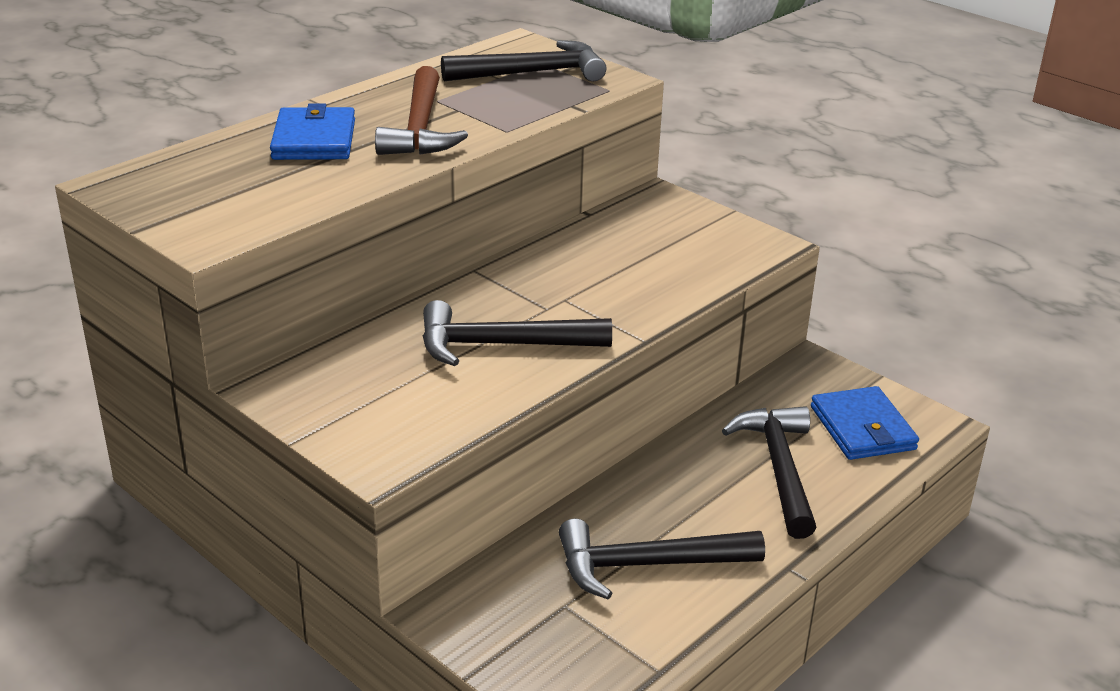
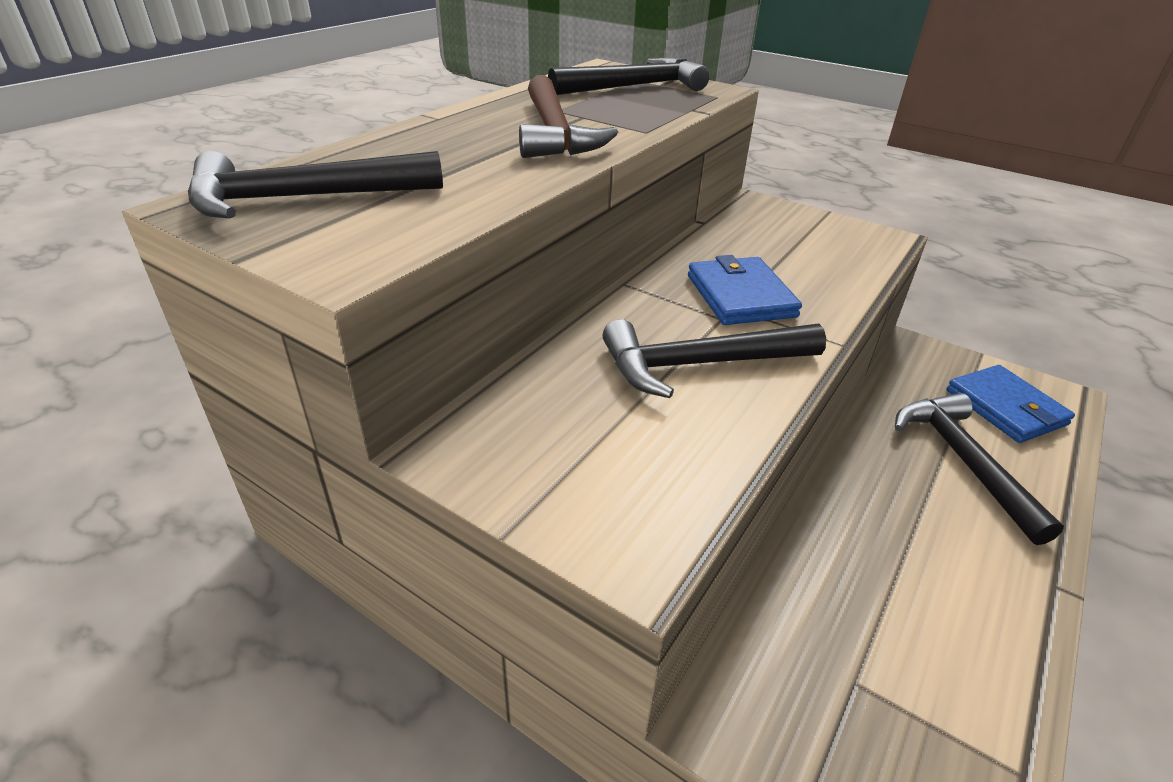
camera: 10 degrees left, 5 degrees up
(314, 140) = (443, 148): blue wallet -> blue wallet (740, 296)
(646, 565) = (911, 605): black hammer -> black hammer (302, 198)

